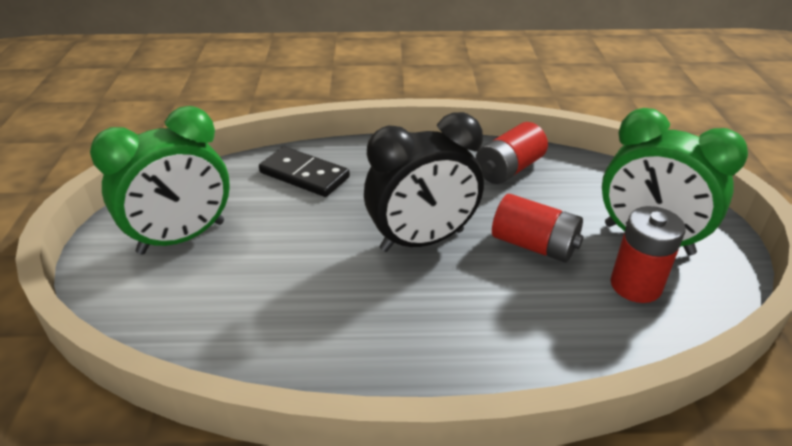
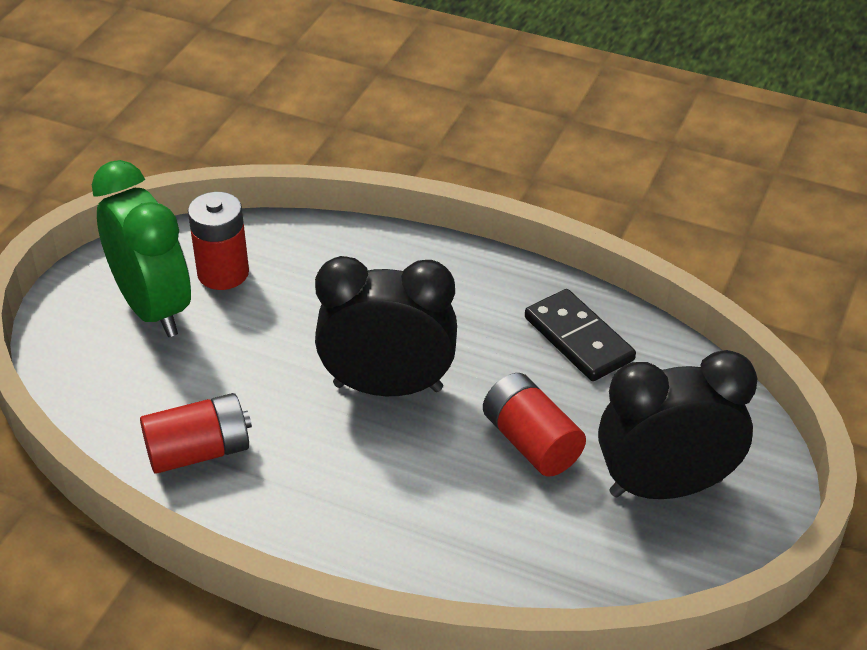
camera: 155 degrees left, 5 degrees up
(182, 238) = (665, 487): green clock -> black clock
(304, 175) = (477, 541): black domino -> black domino (579, 339)
(534, 245) = (274, 341): red battery -> red battery (531, 442)

